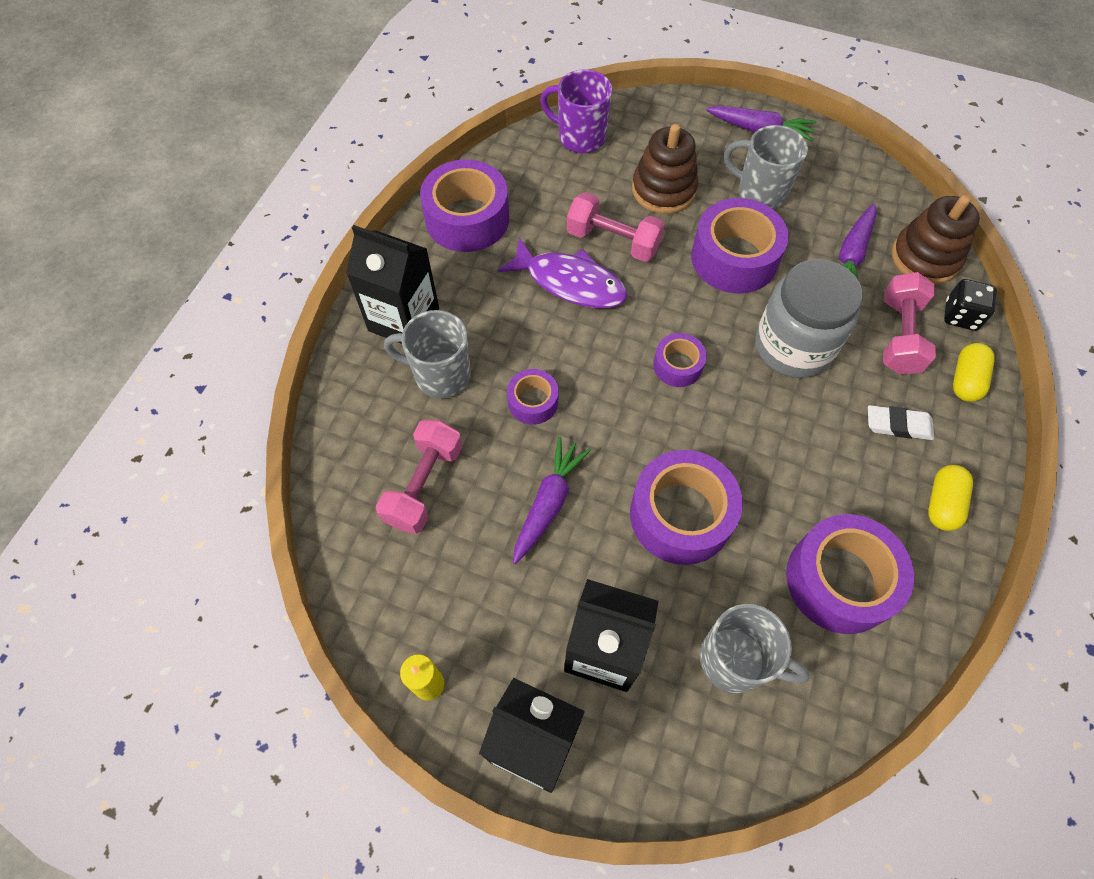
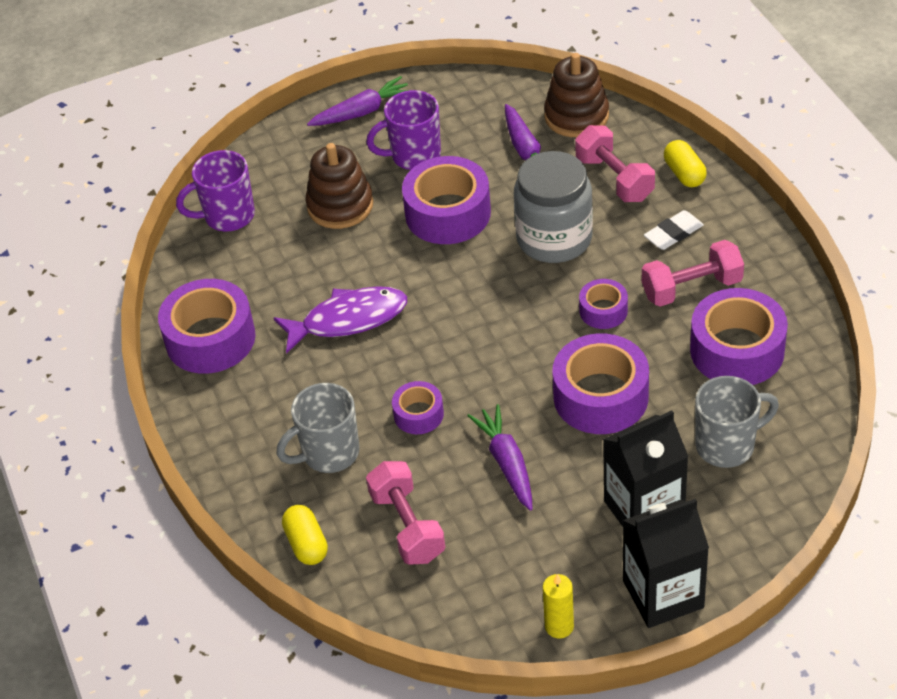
camera: 40 degrees left, 15 degrees down
(404, 319) = (251, 442): black carton -> none
(613, 241) = (345, 268): pink dumbbell -> pink dumbbell (691, 288)
(677, 365) = (491, 311): purple tape -> purple tape (603, 311)
(760, 192) = (414, 156): grey mug -> purple mug
(942, 503) = (748, 257): yellow capsule -> yellow capsule (306, 544)
(960, 316) = (639, 136): black dice -> none

